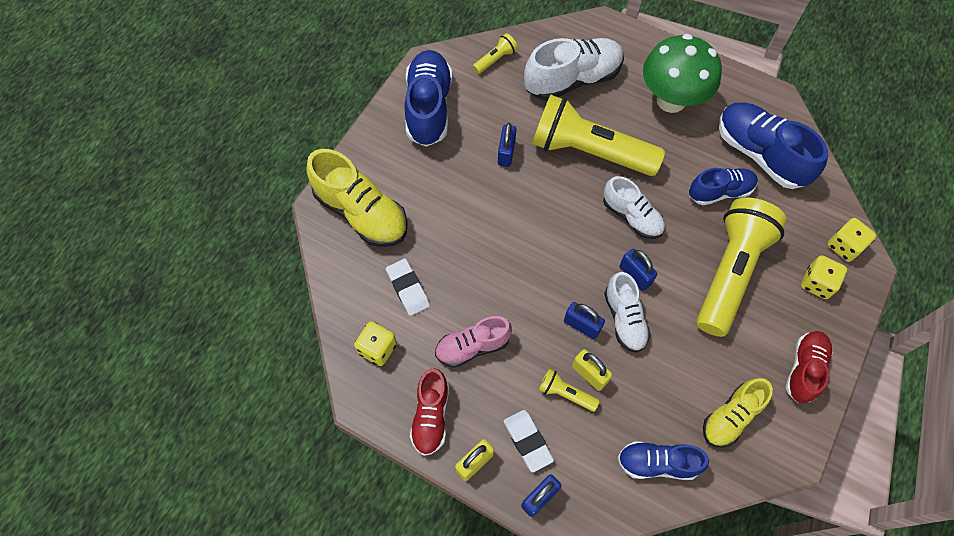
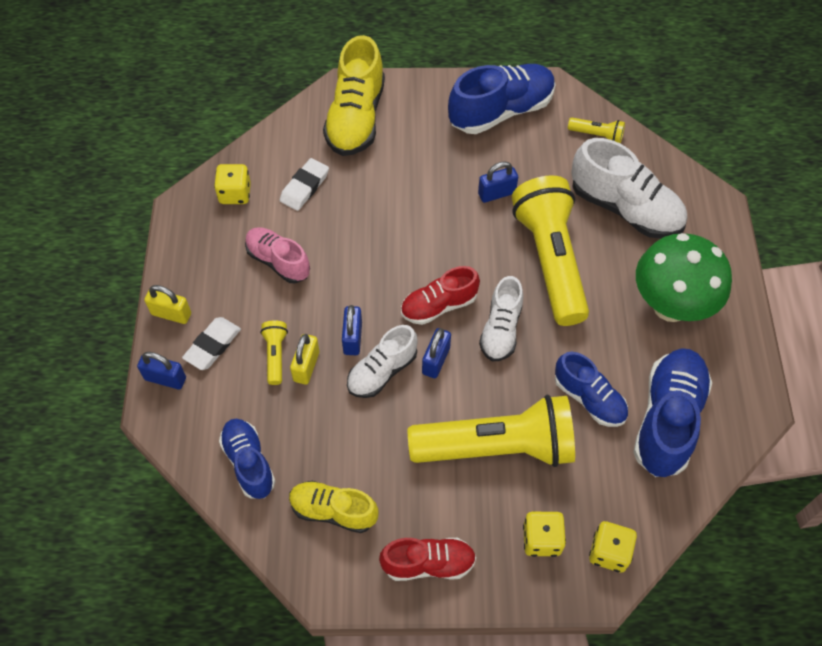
camera: 60 degrees right, 5 degrees down
(431, 416) = (195, 262): red shoe -> red shoe (439, 305)

